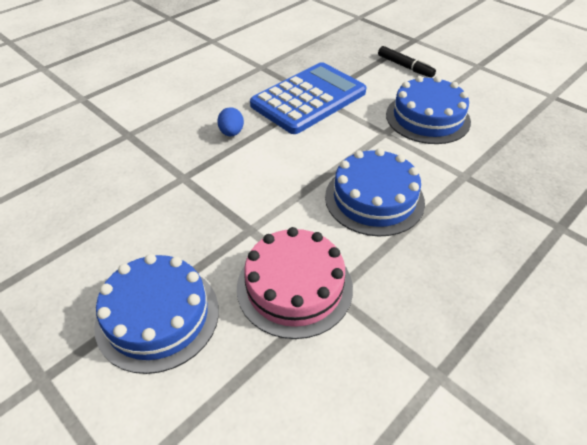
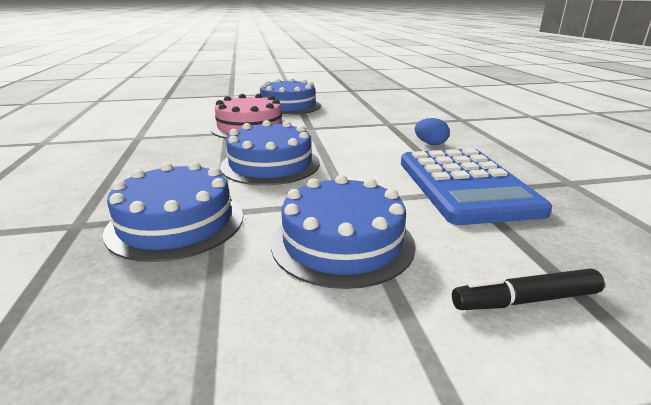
camera: 125 degrees right, 20 degrees down
(496, 185) = (176, 223): none -> blue cake

